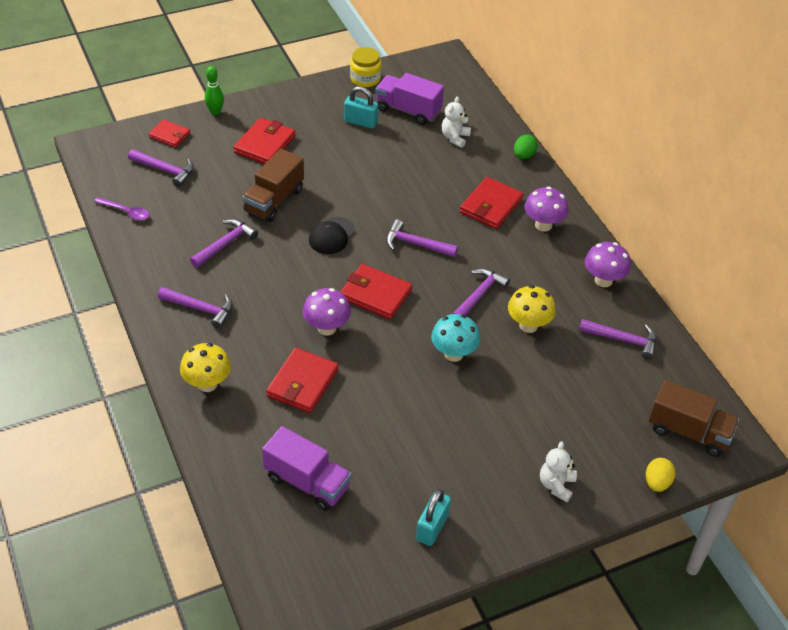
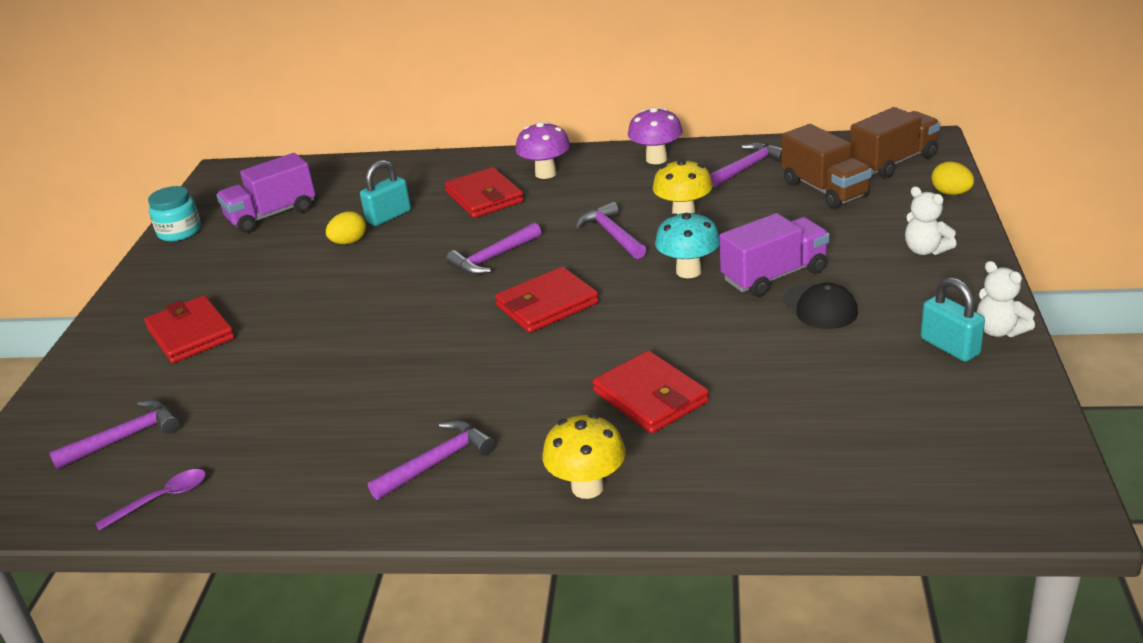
camera: 55 degrees left, 15 degrees down
(169, 135) = (60, 417): red wallet -> none
(215, 112) = (73, 363): green bowling pin -> none
(225, 244) = (336, 410): purple hammer -> none
(274, 200) = (302, 348): brown truck -> brown truck (824, 190)
(307, 482) = (826, 431): purple truck -> purple truck (774, 276)
(327, 328) = (570, 355): purple mushroom -> none
(332, 236) = (416, 316): black cap -> black cap (820, 307)
(361, 122) = (248, 251): turquoise padlock -> turquoise padlock (389, 216)
(365, 79) = (179, 231): yellow jar -> turquoise jar
(396, 164) = (349, 242): none -> yellow egg
(455, 138) = (354, 195): white teddy bear -> white teddy bear (999, 330)
(524, 155) = (431, 161): green egg -> none

